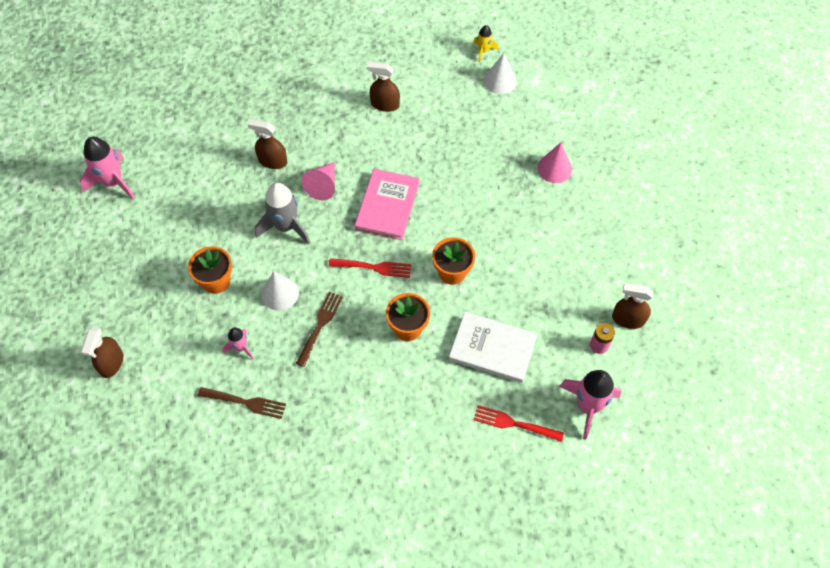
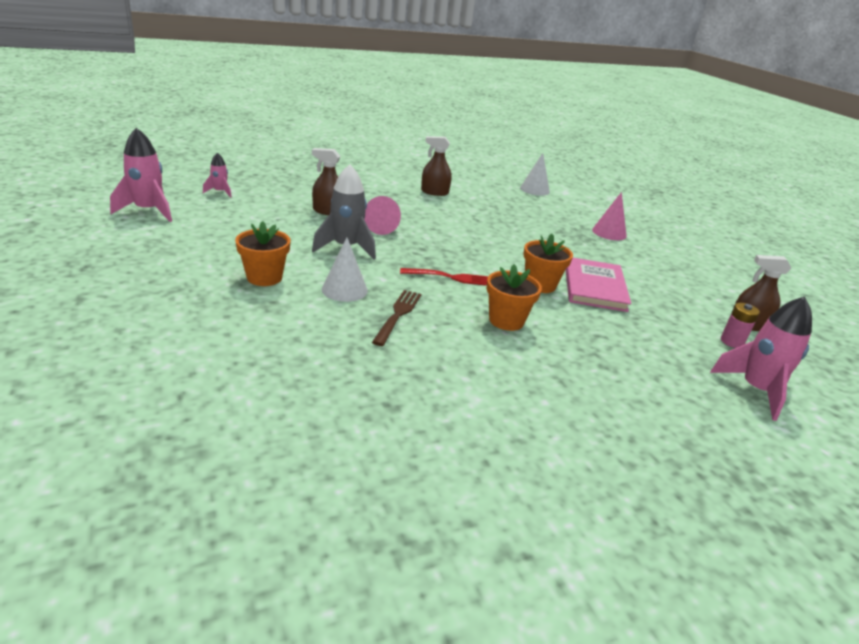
camera: 10 degrees left, 30 degrees down
(111, 363) = (108, 334): brown spray bottle -> none
(241, 347) = (296, 328): pink rocket -> pink rocket (220, 192)
(244, 402) = (303, 376): brown fork -> none
(387, 206) = (454, 242): pink book -> pink book (594, 287)
(483, 51) = (513, 176): yellow rocket -> none
(492, 348) = (613, 340): white book -> none
(515, 424) = (678, 404): red fork -> none

